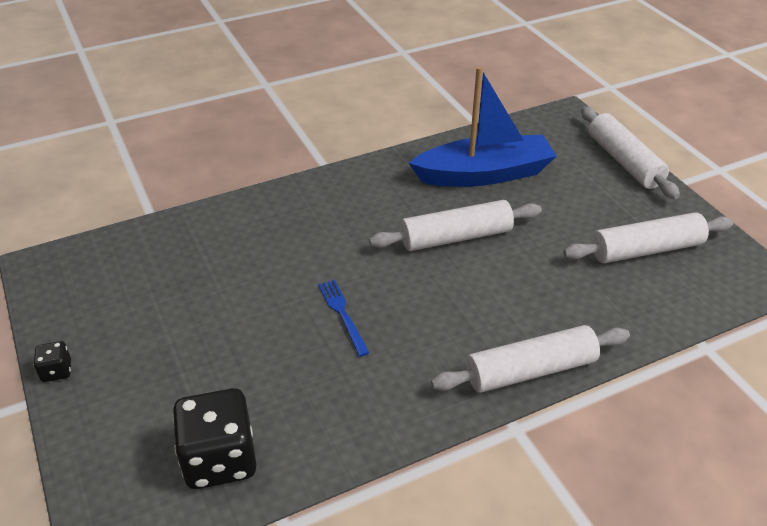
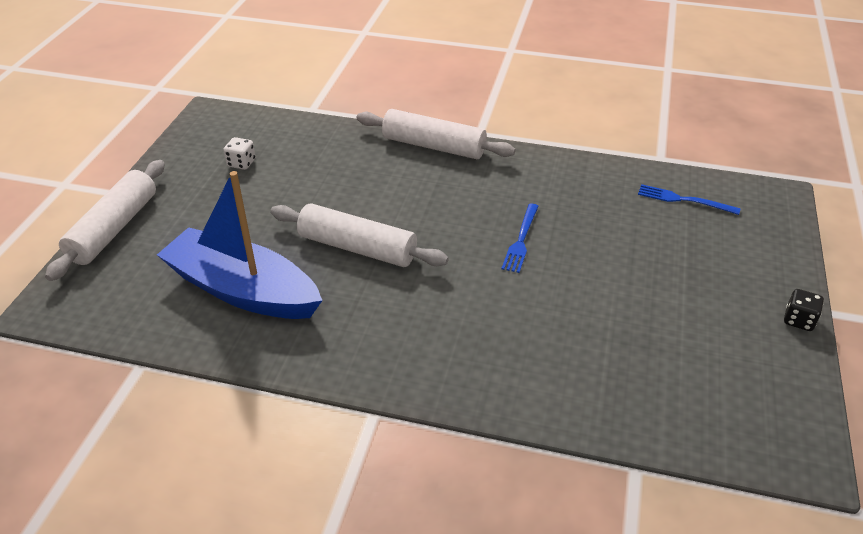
camera: 140 degrees left, 0 degrees up
(220, 459) = (684, 200): black dice -> blue fork
(646, 249) = (241, 163): white rolling pin -> white dice

